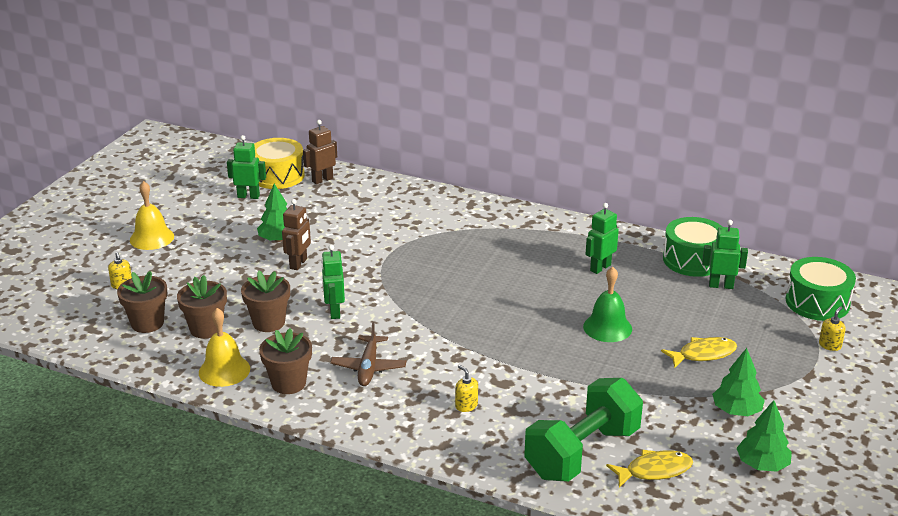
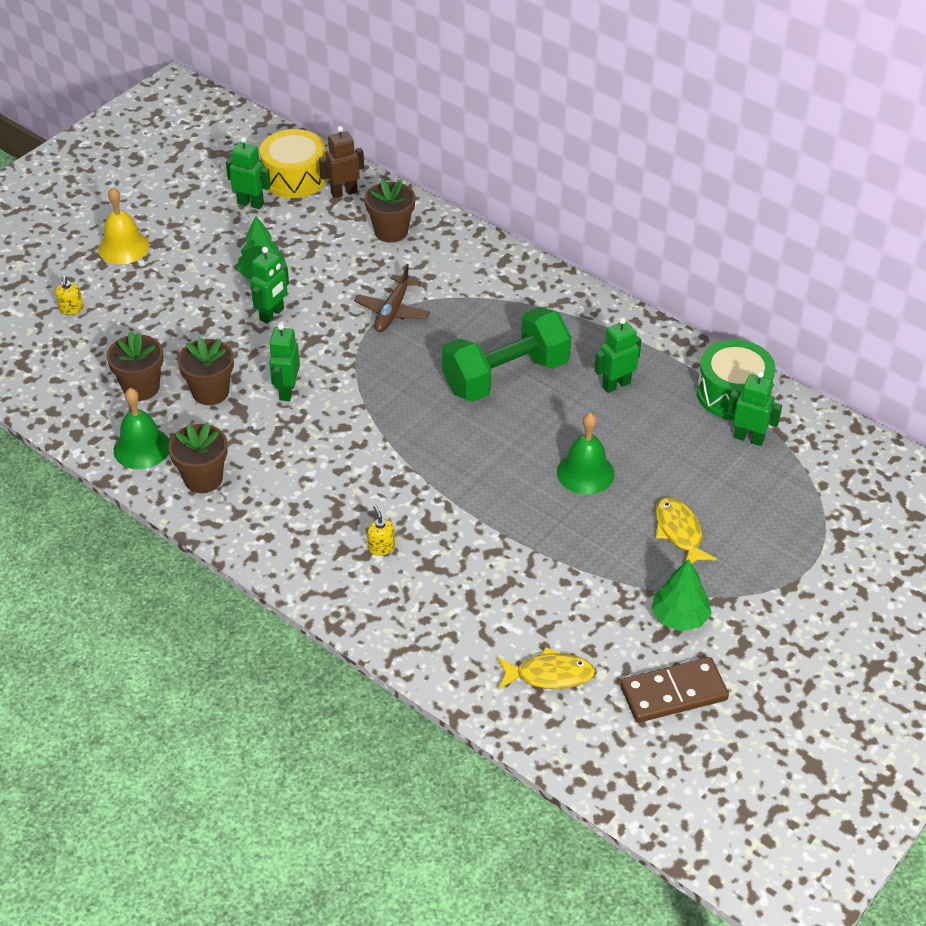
camera: 15 degrees right, 15 degrees up
(147, 323) = (82, 368): brown flower pot -> brown flower pot (391, 231)
(224, 370) = (142, 448): yellow bell -> green bell
(298, 264) = (272, 314): brown robot -> green robot
(368, 367) = (296, 475): brown plane -> brown plane (392, 311)
(582, 453) = (481, 635): green dumbbell -> green dumbbell (505, 376)
(703, 354) = (679, 532): yellow fish -> yellow fish turned 105 degrees counterclockwise
(762, 464) = (673, 693): green tree -> brown domino
(817, 302) = (854, 485): green drum -> none
(830, 345) = (836, 550): yellow soap dispenser -> none

